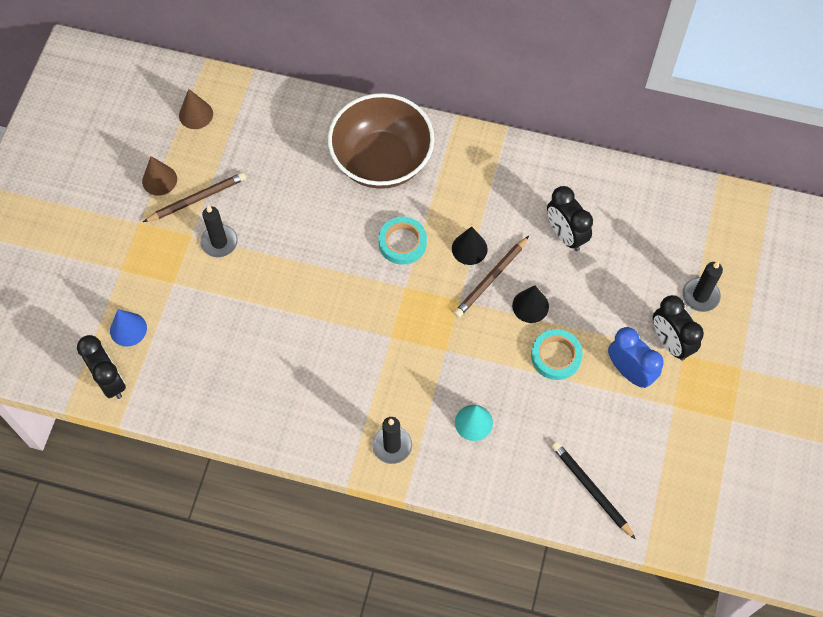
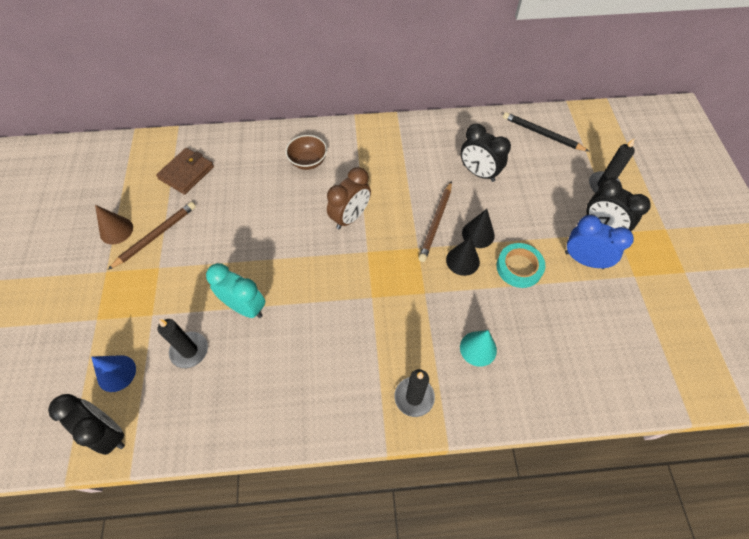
camera: 20 degrees left, 5 degrees down
(196, 114) = (137, 171): brown cone -> none
(219, 242) = (186, 265): black candle -> black candle (189, 351)
(247, 133) = (186, 173): none -> brown wallet
(263, 305) = (245, 307): none -> turquoise clock
(381, 161) = (308, 161): brown bowl -> brown bowl, size x0.46
(402, 242) = (350, 217): turquoise tape -> brown clock
(469, 248) = (407, 205): black cone -> black cone (462, 260)
(591, 489) = (609, 373): black pencil -> black pencil (542, 134)

